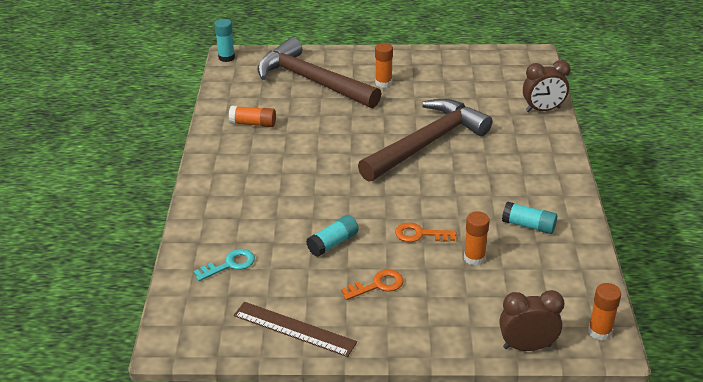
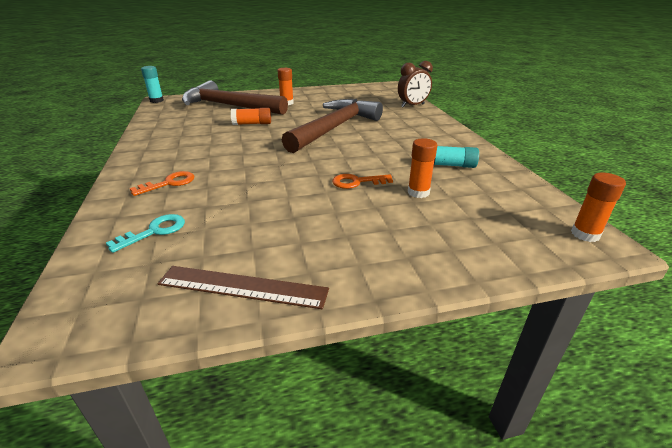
camera: 15 degrees left, 5 degrees down
(253, 123) = (180, 130): orange glue stick -> orange glue stick (252, 124)
(333, 243) = (272, 198): turquoise glue stick -> none
(377, 285) = (331, 227): orange key -> orange key (169, 183)
(527, 346) = (527, 260): brown clock -> none

